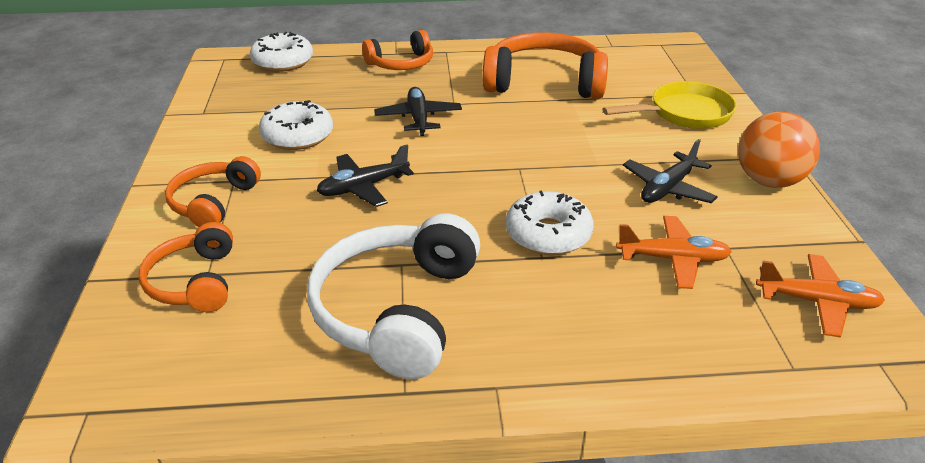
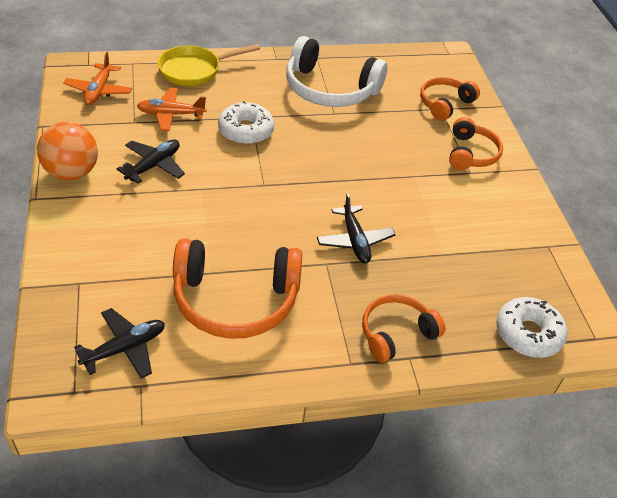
camera: 170 degrees right, 10 degrees up
(194, 282) = (444, 104): orange headphones -> orange headphones turned 120 degrees counterclockwise
(297, 136) = (449, 217): white donut -> none
(363, 187) = (376, 166): black plane -> black plane (125, 348)
(396, 310) = (330, 89): white headphones -> white headphones turned 105 degrees clockwise
(684, 113) = (103, 251): yellow pan -> yellow pan (194, 70)
(817, 302) = (99, 91): orange plane -> orange plane turned 90 degrees counterclockwise

